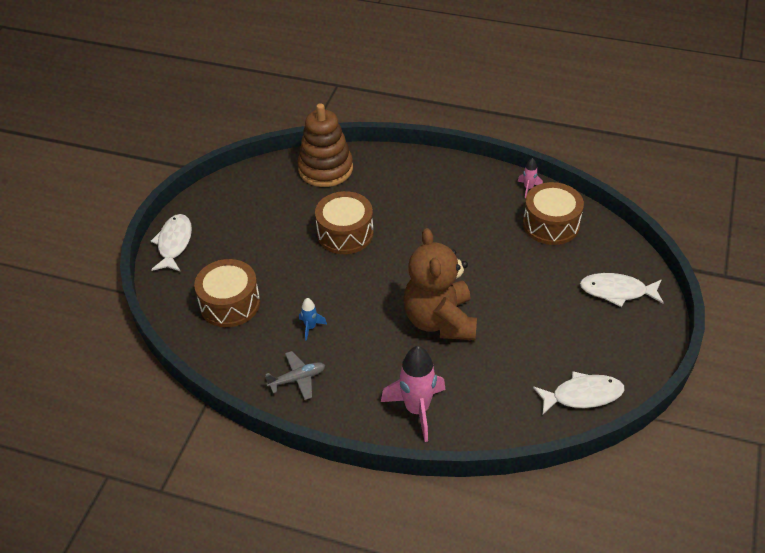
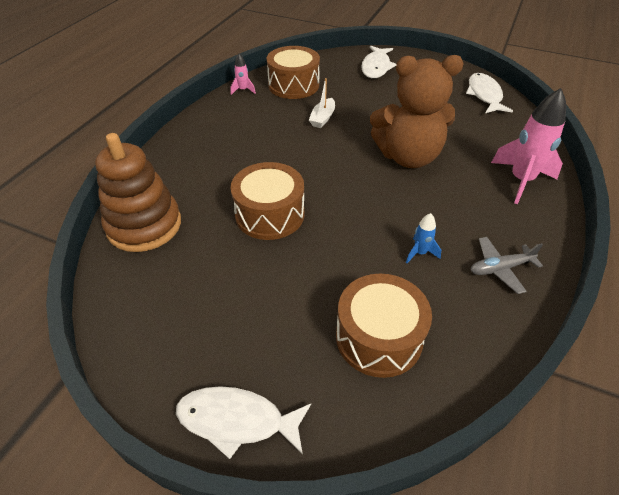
camera: 85 degrees left, 0 degrees up
(297, 379) = (500, 268): grey plane -> grey plane turned 90 degrees counterclockwise
(492, 253) = (322, 118): none -> white boat

